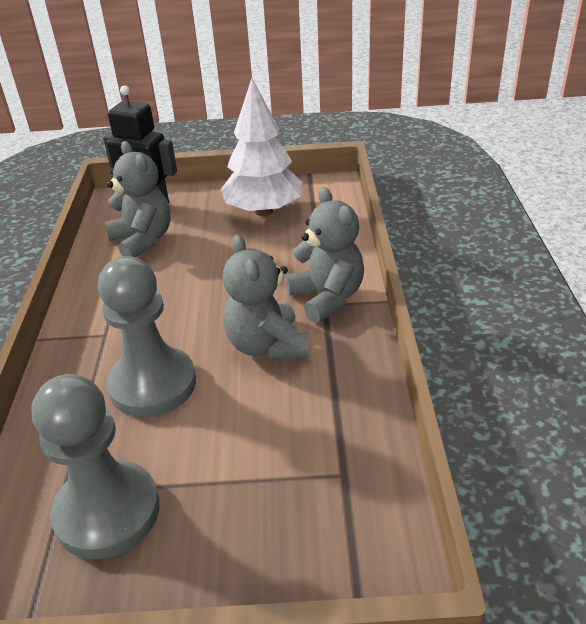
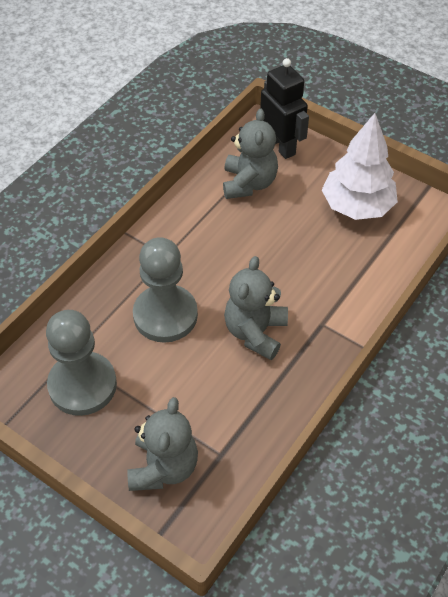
camera: 35 degrees right, 15 degrees up
(327, 298) = (328, 320): grey teddy bear -> grey teddy bear (163, 467)

